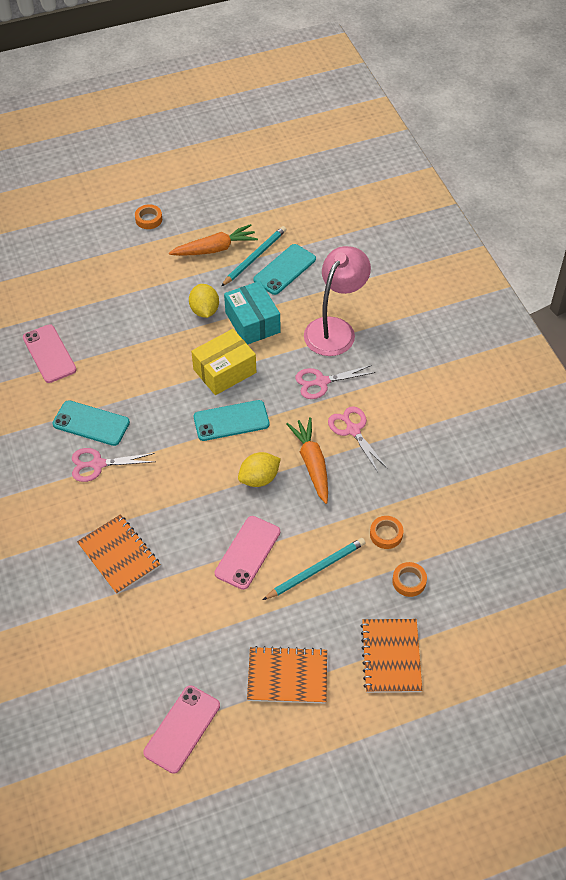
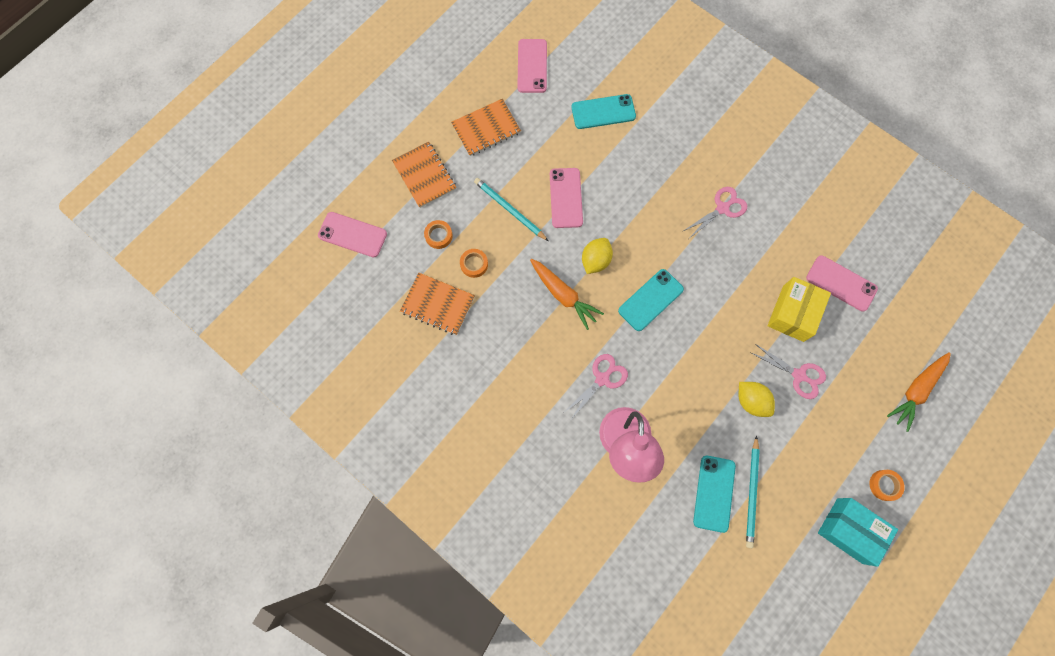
camera: 150 degrees right, 20 degrees up
(91, 423) = (755, 239): turquoise phone -> turquoise phone (603, 112)
(119, 555) = (653, 150): orange notebook -> orange notebook (437, 304)
(215, 249) = (795, 482): orange carrot -> orange carrot (916, 390)
(224, 371) = (689, 345): yellow box -> yellow box (793, 313)
(252, 322) = (701, 411): turquoise box -> turquoise box (849, 530)
(315, 570) = (510, 210): turquoise pencil -> turquoise pencil turned 105 degrees clockwise
(353, 430) = (549, 344): pink scissors -> pink scissors (798, 375)
(506, 630) = (352, 234): none -> pink phone

